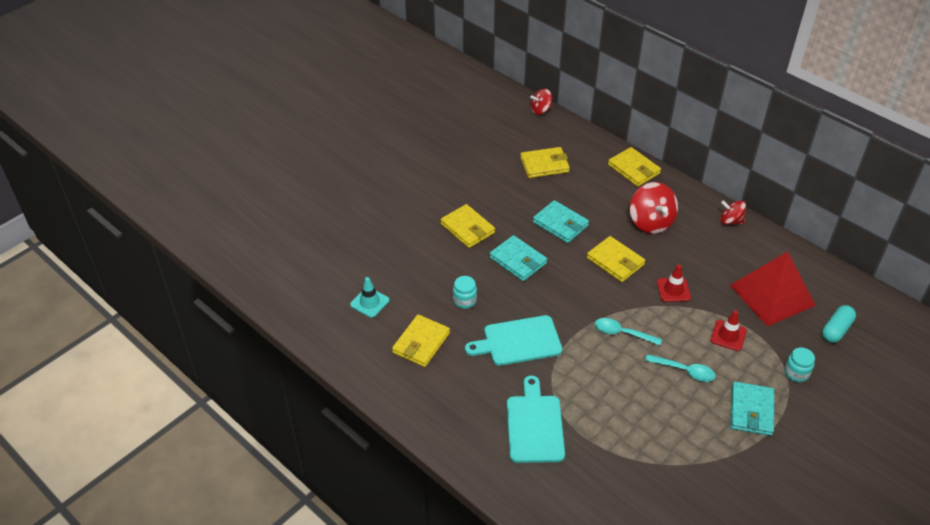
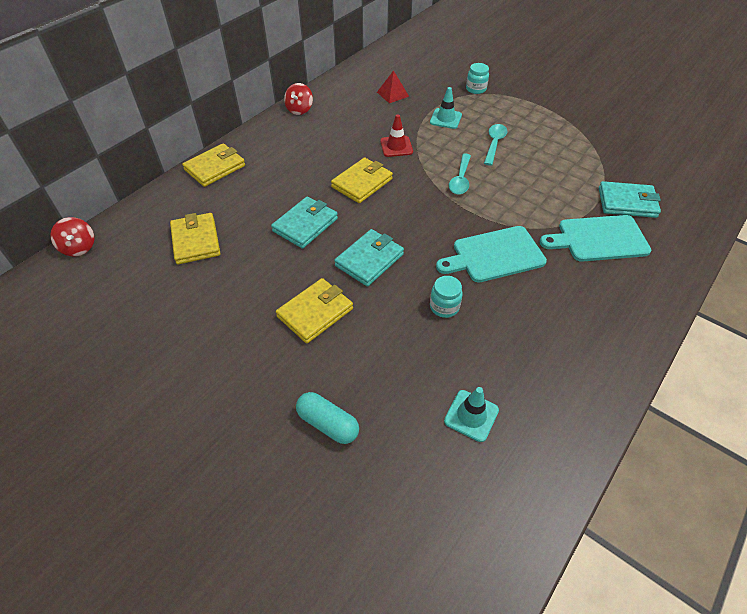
camera: 95 degrees left, 5 degrees up
(421, 343) = (524, 346): yellow wallet -> none
(518, 341) = (494, 255): turquoise cutting board -> turquoise cutting board turned 90 degrees clockwise
(651, 222) = (301, 158): red spinning top -> none
(728, 335) = (445, 119): red traffic cone -> turquoise traffic cone
(751, 411) = (523, 112): turquoise wallet -> turquoise wallet (627, 202)
(772, 295) = (392, 94): red pyramid -> red pyramid, size x0.44
(836, 330) = (425, 68): turquoise capsule -> turquoise capsule (328, 424)

